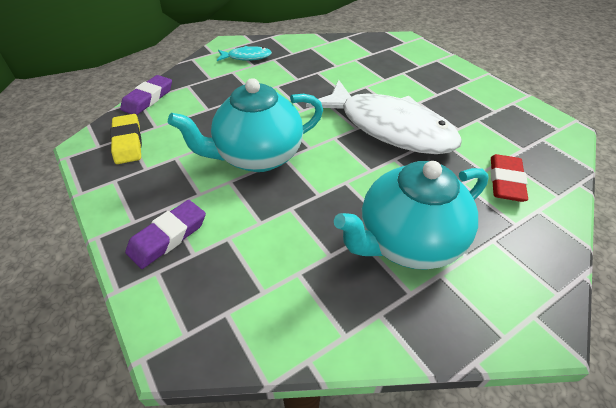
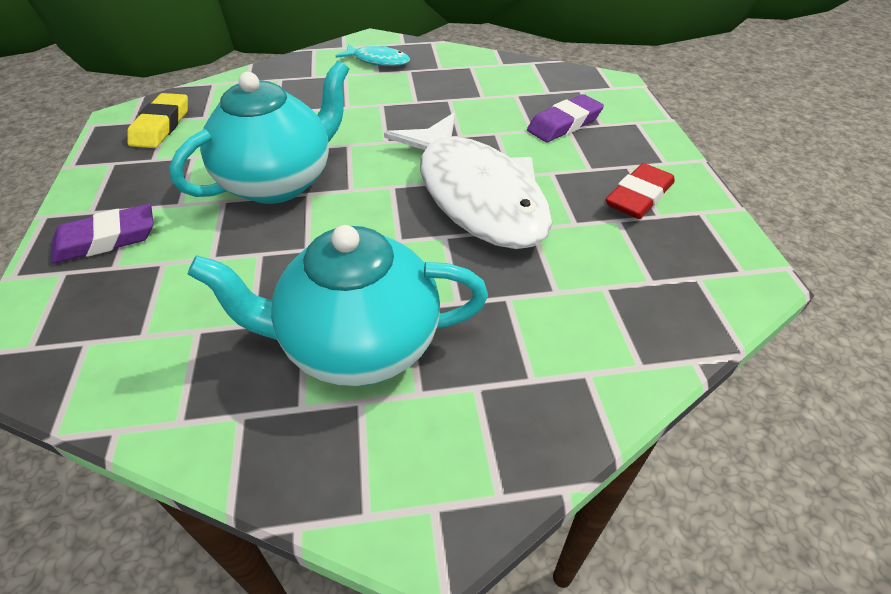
camera: 25 degrees right, 0 degrees up
(148, 99) = (224, 83): purple eraser -> purple eraser (564, 124)
(257, 157) = (279, 182): turquoise teapot -> turquoise teapot turned 135 degrees clockwise
(505, 181) = (574, 317): red eraser -> red eraser (639, 197)

